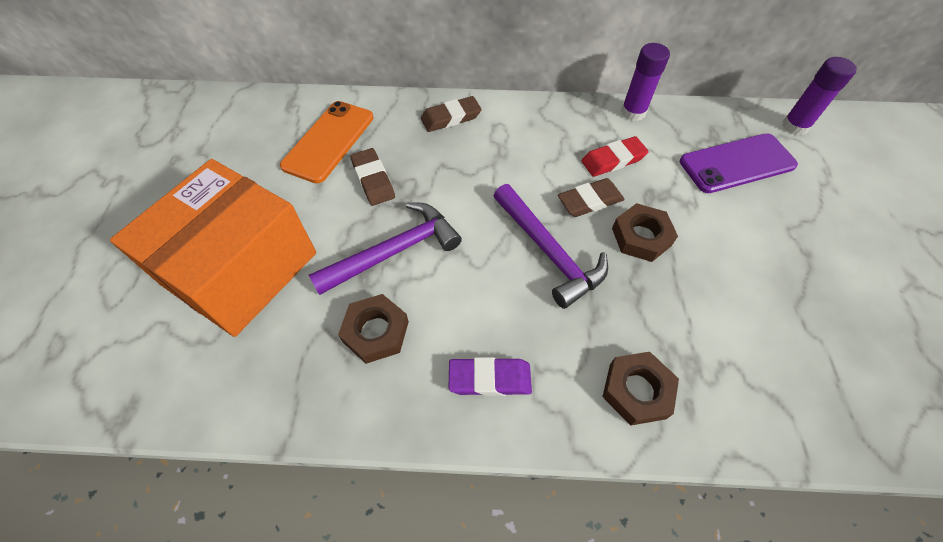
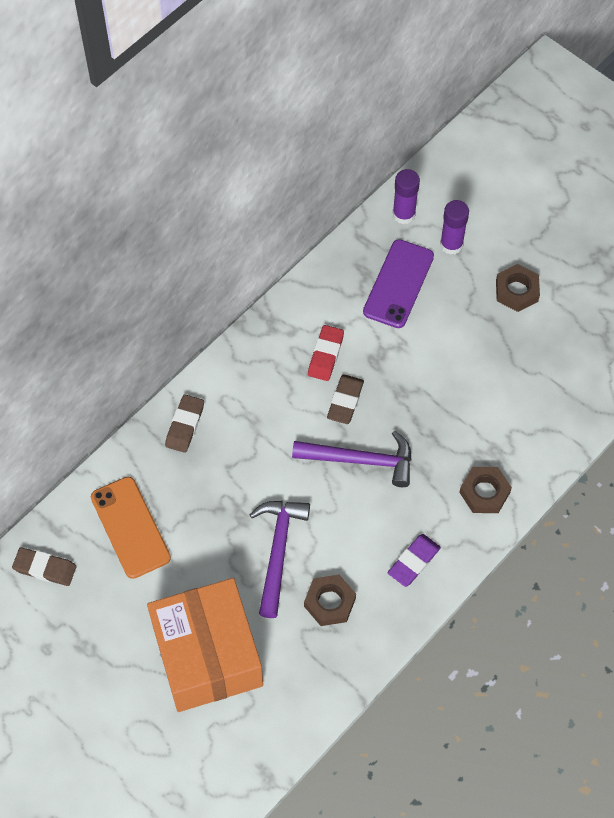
camera: 50 degrees left, 5 degrees up
(373, 180) = (200, 522): brown eraser -> brown eraser (45, 568)
(633, 112) = (296, 300): purple glue stick -> purple glue stick (451, 244)
(641, 237) = (398, 397): brown nut -> brown nut (516, 291)

